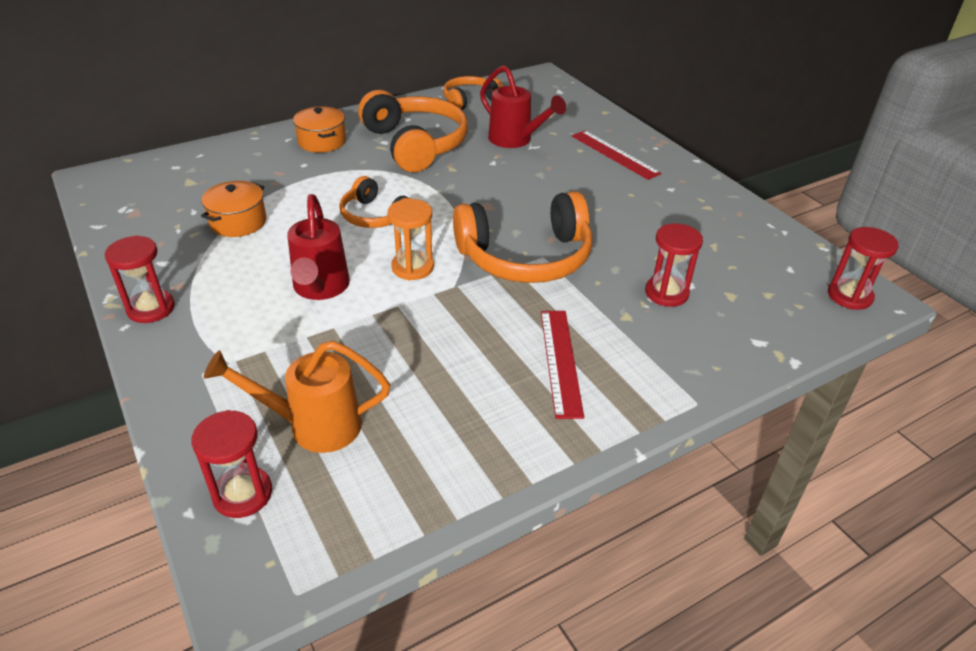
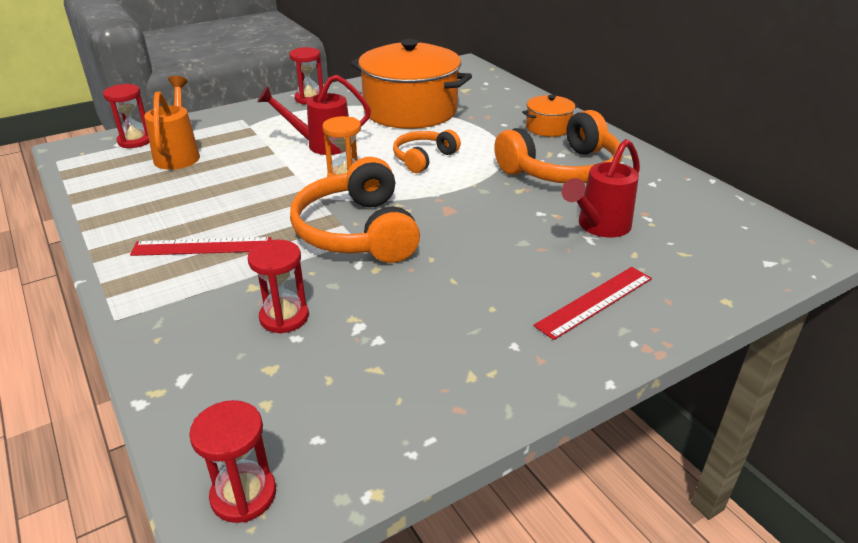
camera: 90 degrees right, 5 degrees down
(238, 222) = (410, 110): orange pot -> orange pot, size x2.19
(470, 100) = (688, 196): orange headphones -> none

